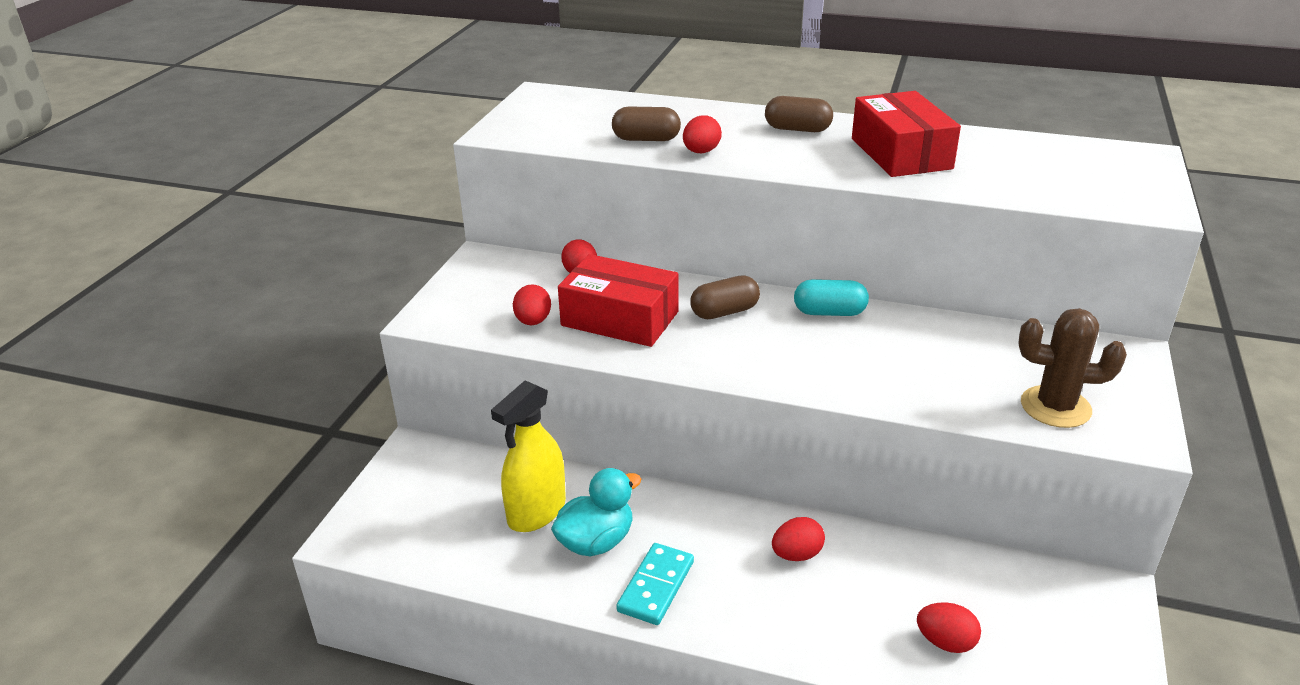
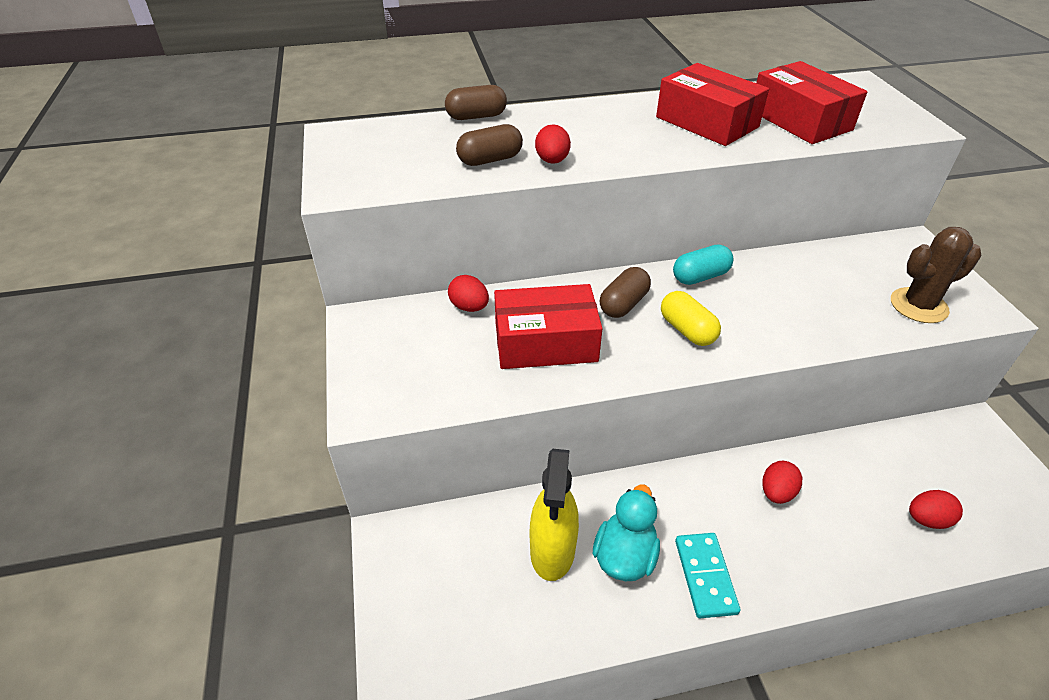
camera: 30 degrees left, 10 degrees up
(533, 321) = (471, 374): red egg -> none
(764, 349) = (687, 330): none -> yellow capsule
(797, 129) = (605, 118): brown capsule -> brown capsule (476, 117)
(1011, 173) = (800, 120): none -> red box

